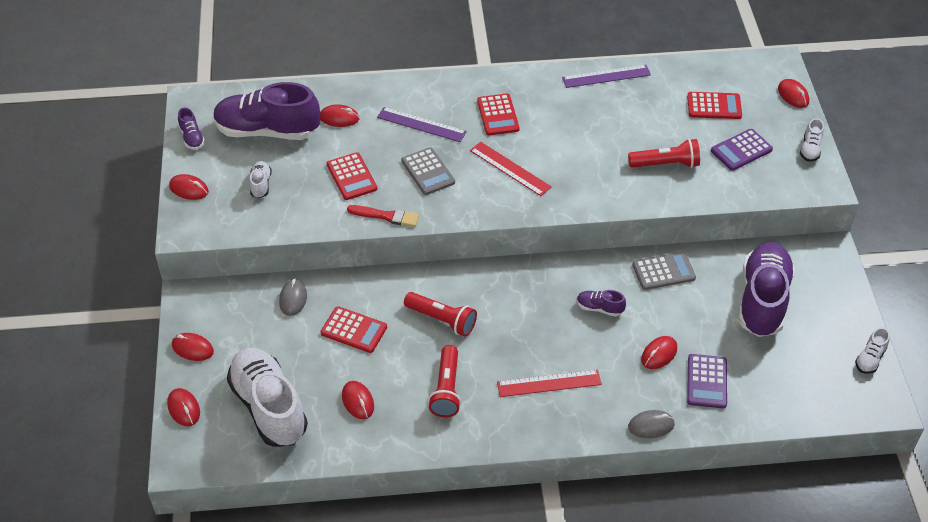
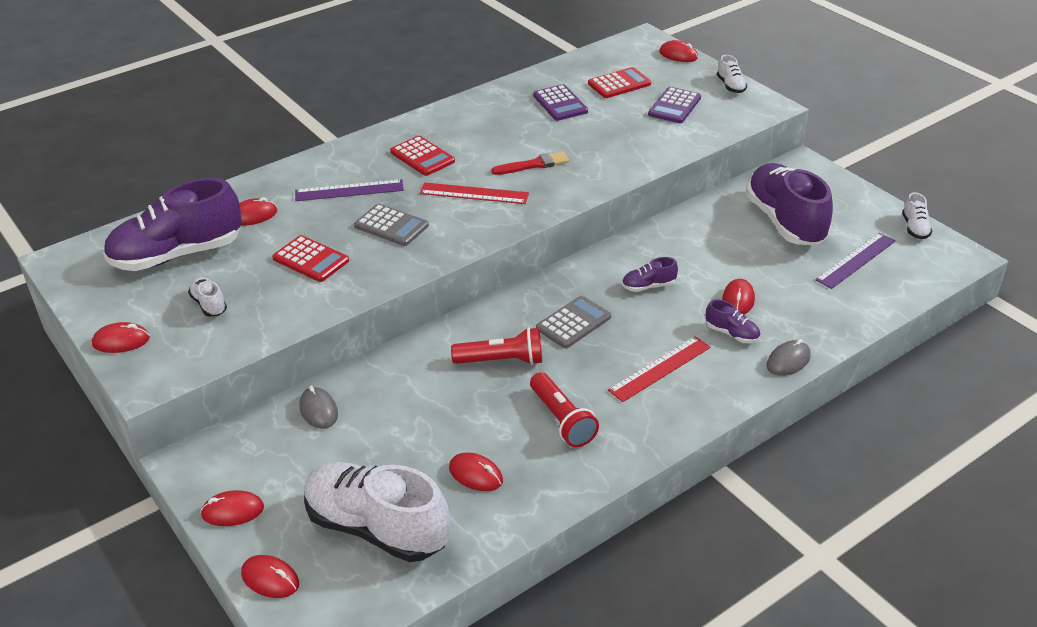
camera: 30 degrees left, 10 degrees down
(192, 138) = (87, 293): purple shoe -> purple shoe (732, 334)
(354, 330) = (414, 410): red calculator -> none
(386, 216) = (379, 279): red brush -> red brush (533, 165)
(606, 76) = (500, 94): purple ruler -> purple ruler (855, 260)
(663, 271) = (678, 234): grey calculator -> grey calculator (573, 323)
(666, 164) = (619, 139): red flashlight -> none
(707, 381) = (801, 303): purple calculator -> purple calculator (560, 104)

